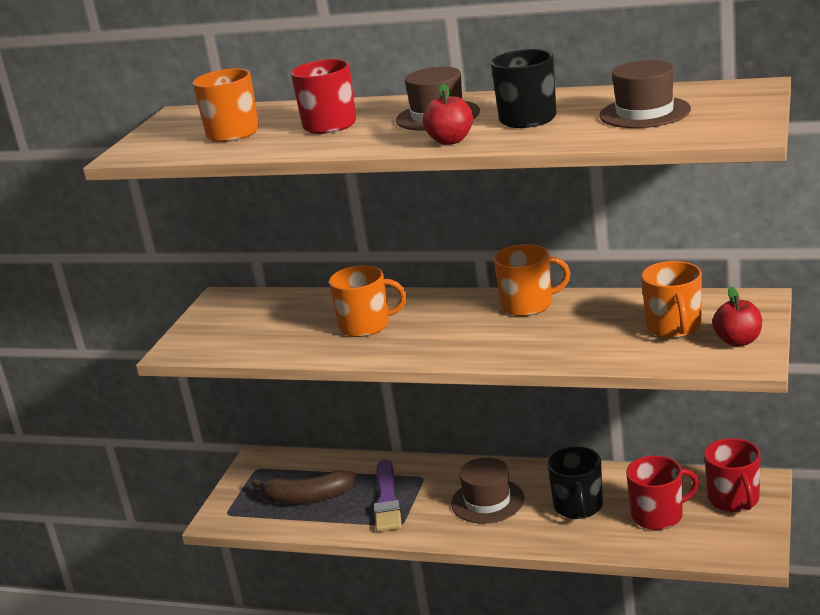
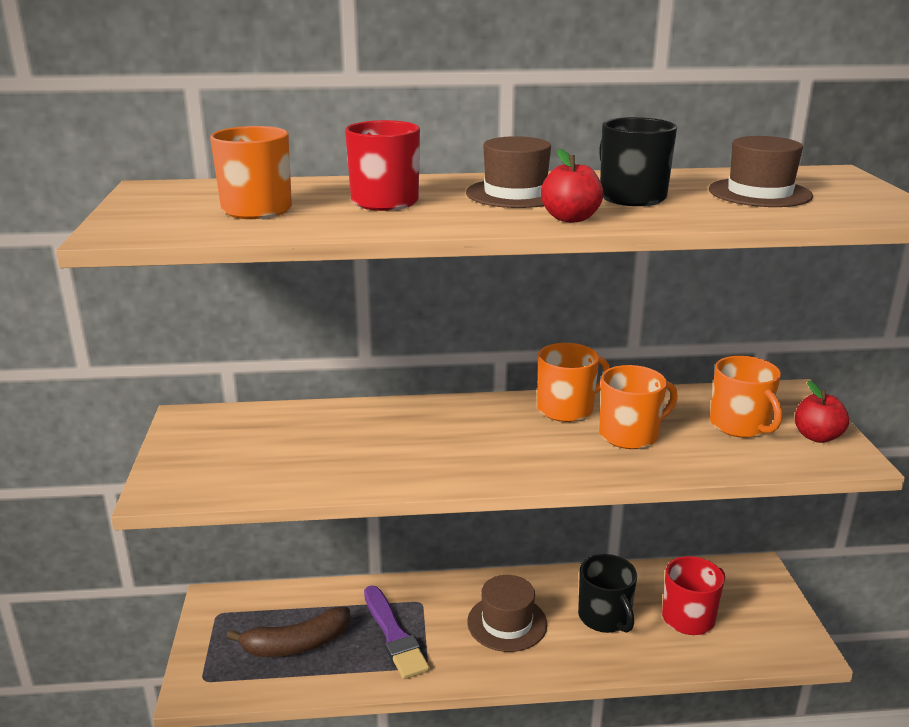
camera: 25 degrees left, 0 degrees up
(366, 326) = (397, 443): orange mug -> orange mug (630, 435)
(734, 499) = (747, 590): red mug -> none

